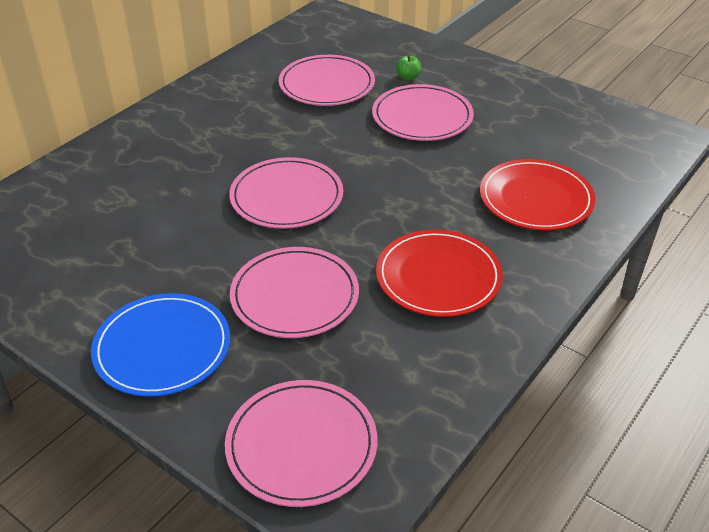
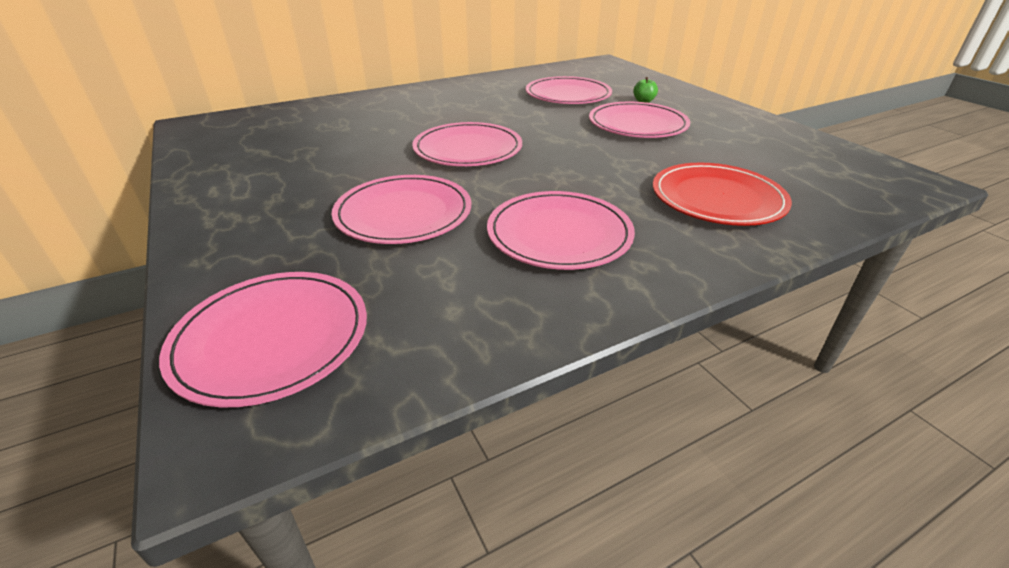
camera: 25 degrees right, 5 degrees down
(162, 348) = (251, 220): blue plate -> none
(438, 277) = (559, 234): red plate -> pink plate

